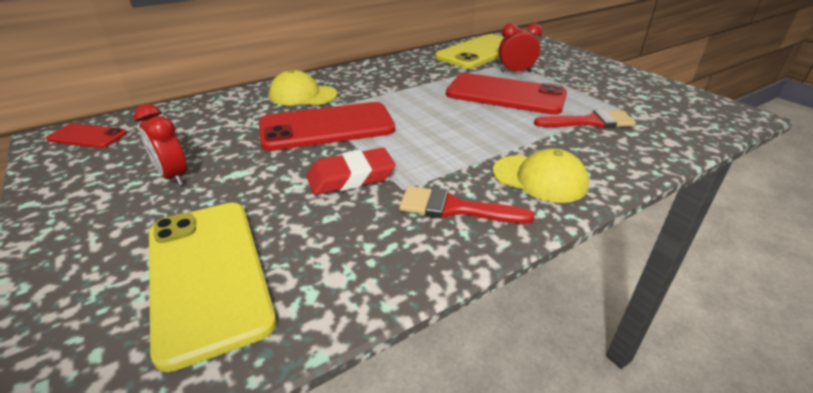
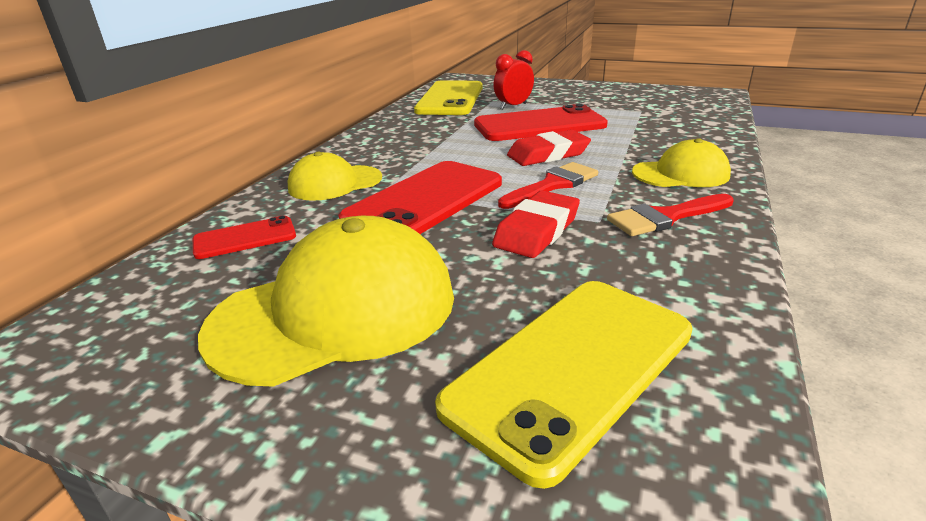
camera: 35 degrees left, 5 degrees down
(87, 136) = (89, 329): red phone -> red phone (245, 238)
(173, 176) = (335, 311): red clock -> yellow cap
(207, 274) = (572, 368): yellow phone -> yellow phone turned 75 degrees counterclockwise
(466, 122) = (548, 154): none -> red eraser
(590, 122) = (639, 125): red brush -> red brush (553, 185)

